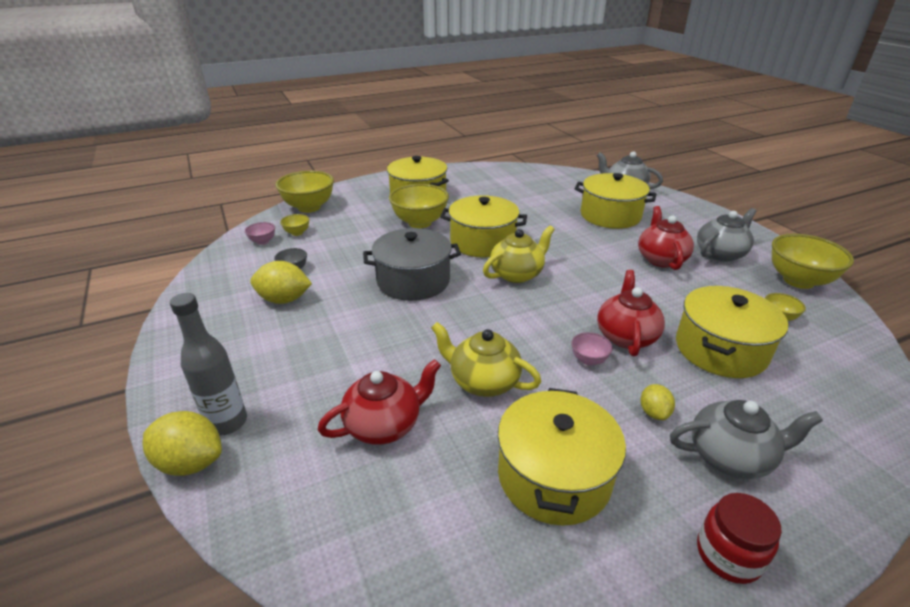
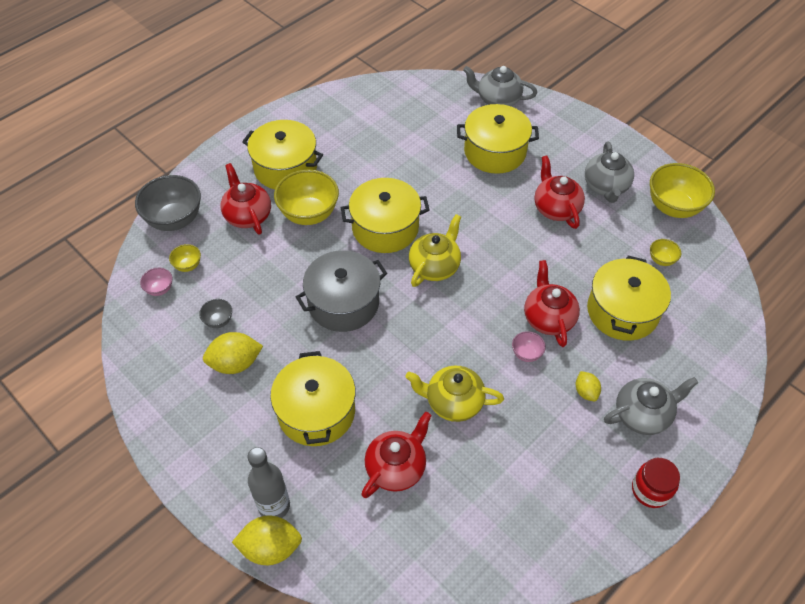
camera: 20 degrees left, 20 degrees up
(309, 207) = (175, 220): yellow bowl -> grey bowl
(368, 215) = (248, 215): none -> red teapot
(554, 476) = (532, 469): yellow pot -> yellow pot (316, 412)
(720, 254) = (606, 186): grey teapot -> grey teapot turned 150 degrees clockwise

